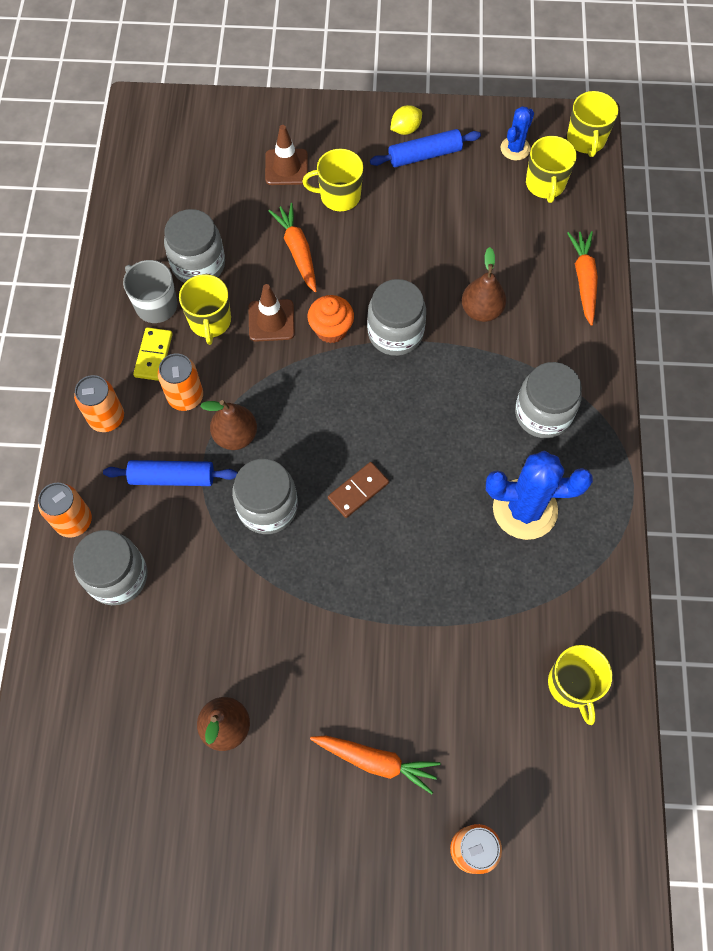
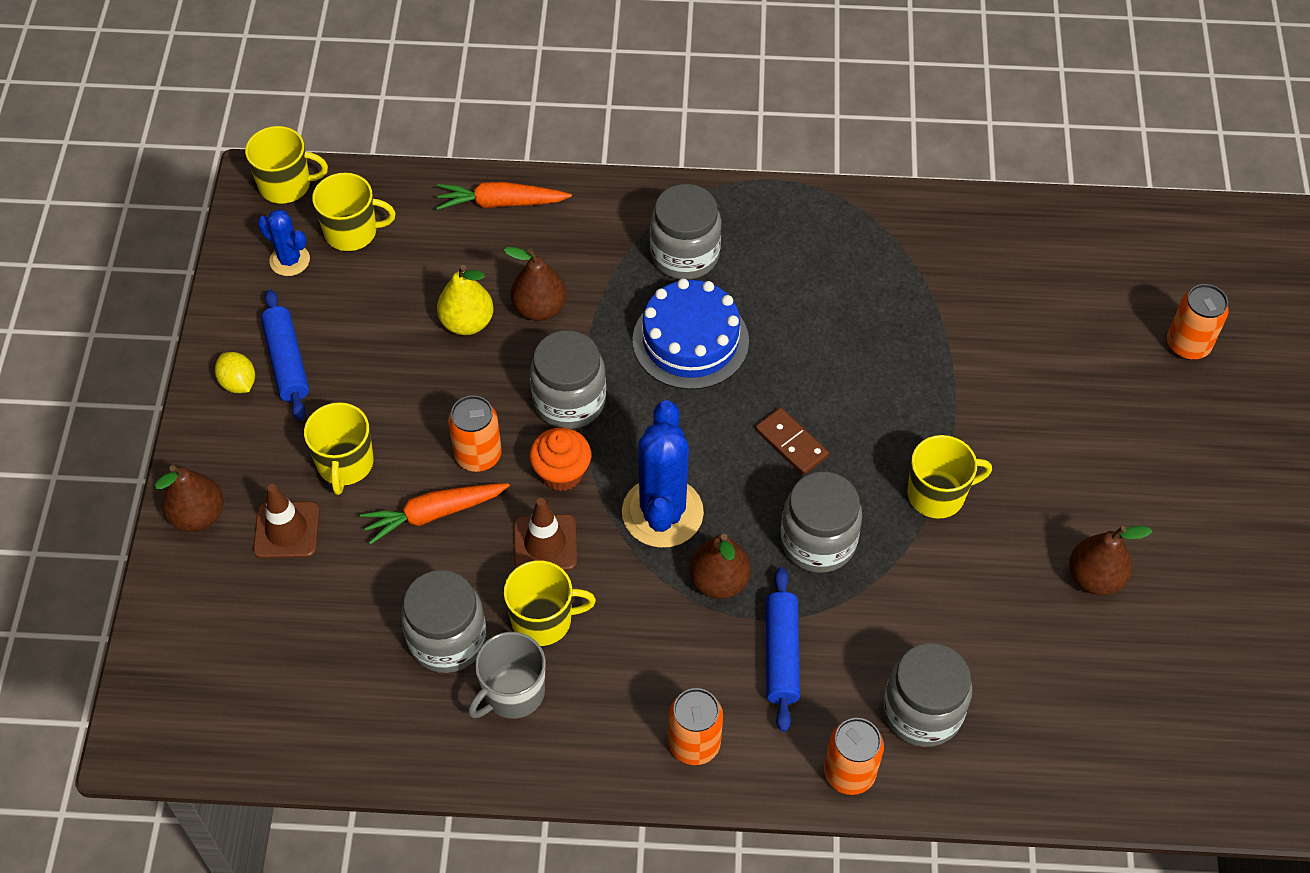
camera: 90 degrees left, 10 degrees down
(153, 355) = (596, 690): yellow domino -> none
(185, 397) = (661, 645): orange can -> orange can (478, 455)
(299, 118) = (198, 515): none -> brown pear
(376, 761) = (1111, 428): orange carrot -> none
(455, 417) = (690, 340): none -> blue cake
(465, 263) = (467, 322): none -> yellow pear
(525, 509) = (807, 279): blue cactus -> blue cactus (662, 513)
(572, 685) = (1005, 249): yellow mug -> yellow mug (937, 494)

